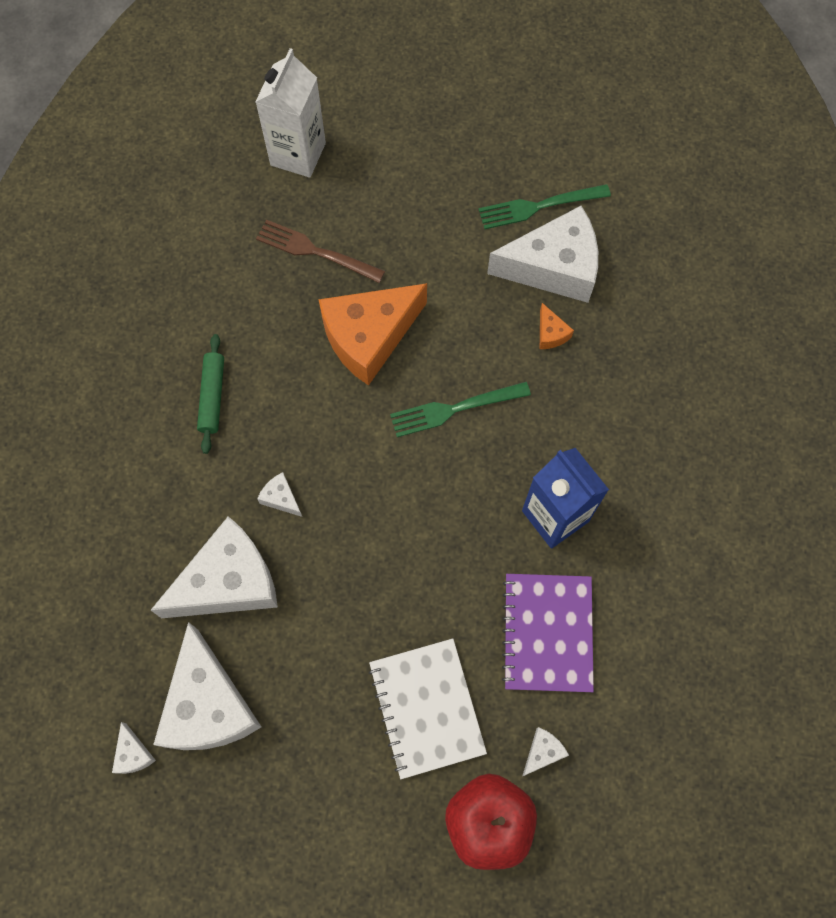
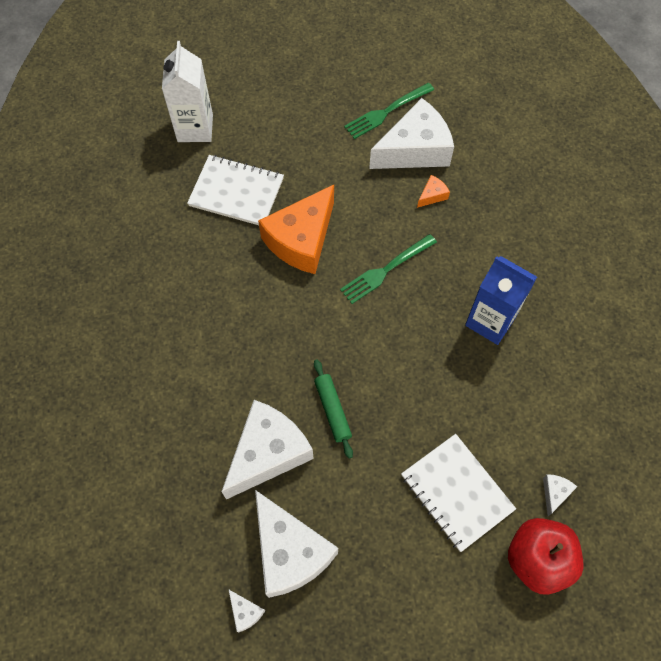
camera: 20 degrees left, 5 degrees down
(212, 396) = (200, 320): green rolling pin -> green rolling pin (333, 410)
(281, 498) = (283, 377): white cheese -> none
(315, 251) = (236, 192): brown fork -> white notebook
(547, 633) = (521, 406): purple notebook -> none
(550, 333) = (432, 195): orange cheese -> orange cheese turned 90 degrees counterclockwise

